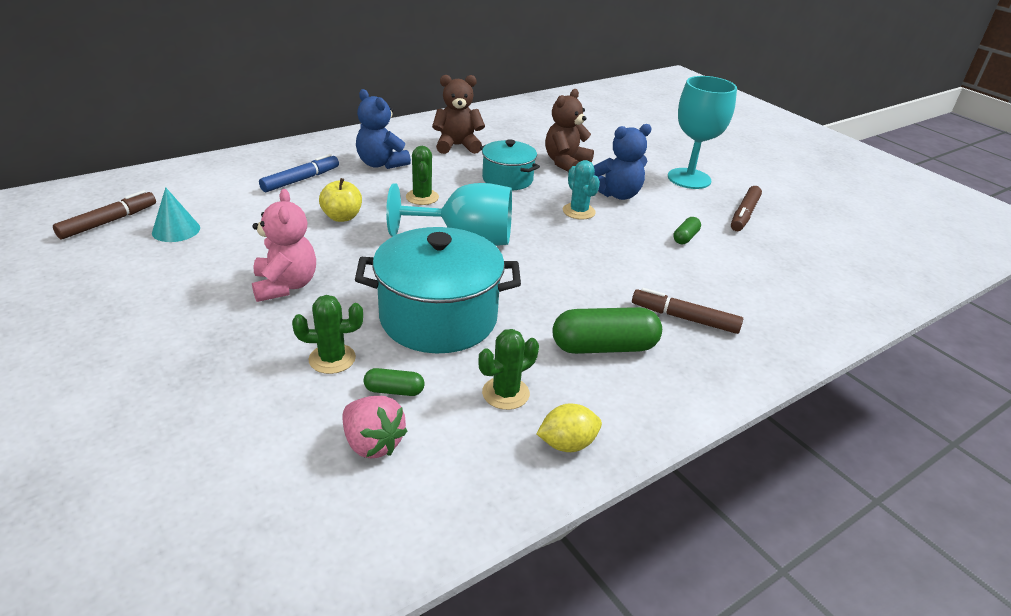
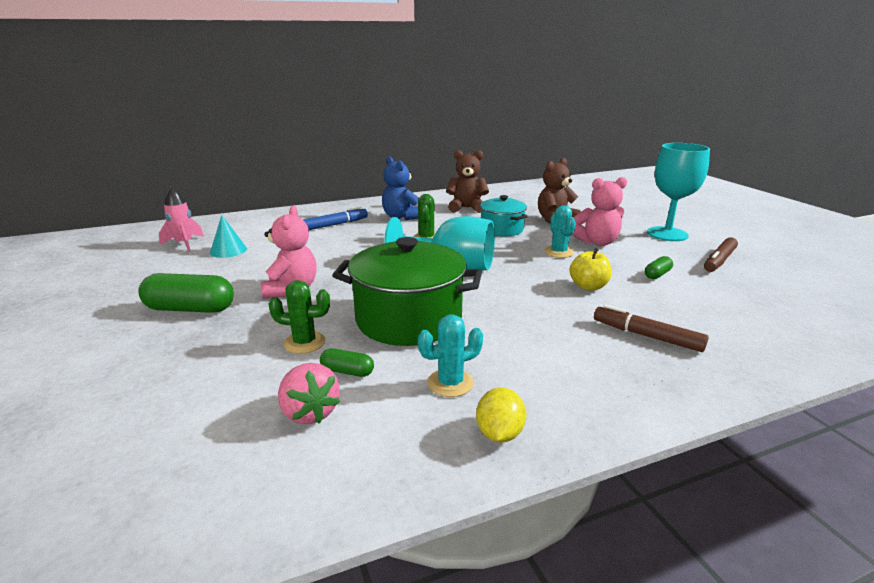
camera: 15 degrees right, 10 degrees down
(109, 222) = (184, 244): brown marker -> pink rocket
(342, 217) = (357, 248): yellow apple -> yellow apple (588, 286)
(438, 318) = (409, 319): turquoise pot -> green pot
(505, 393) = (450, 383): green cactus -> turquoise cactus
(567, 444) = (499, 433): yellow lemon -> yellow lemon turned 75 degrees counterclockwise
(604, 347) = (558, 353): green capsule -> green capsule (190, 309)
(617, 194) = (597, 242): blue teddy bear -> pink teddy bear

